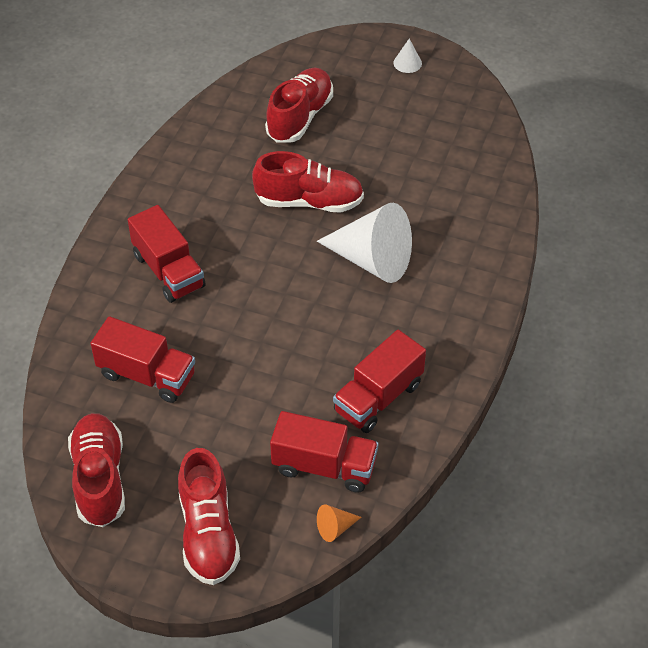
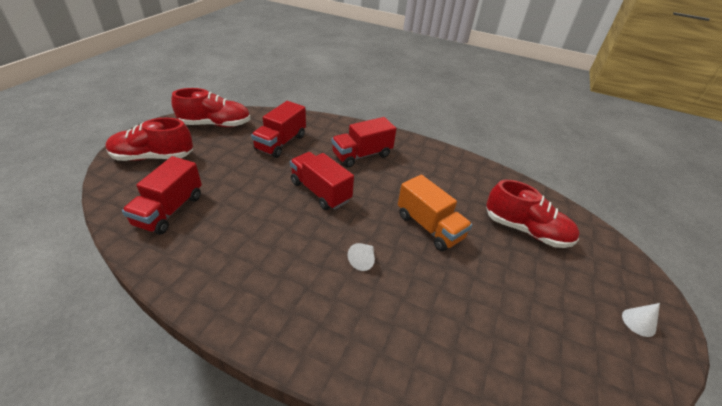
camera: 90 degrees right, 10 degrees down
(309, 201) = (429, 227): red shoe -> orange truck
(335, 528) = (115, 210): orange cone -> none
(372, 260) = (363, 260): white cone -> white cone, size x0.41
(378, 397) = (216, 247): red truck -> red truck (320, 191)

